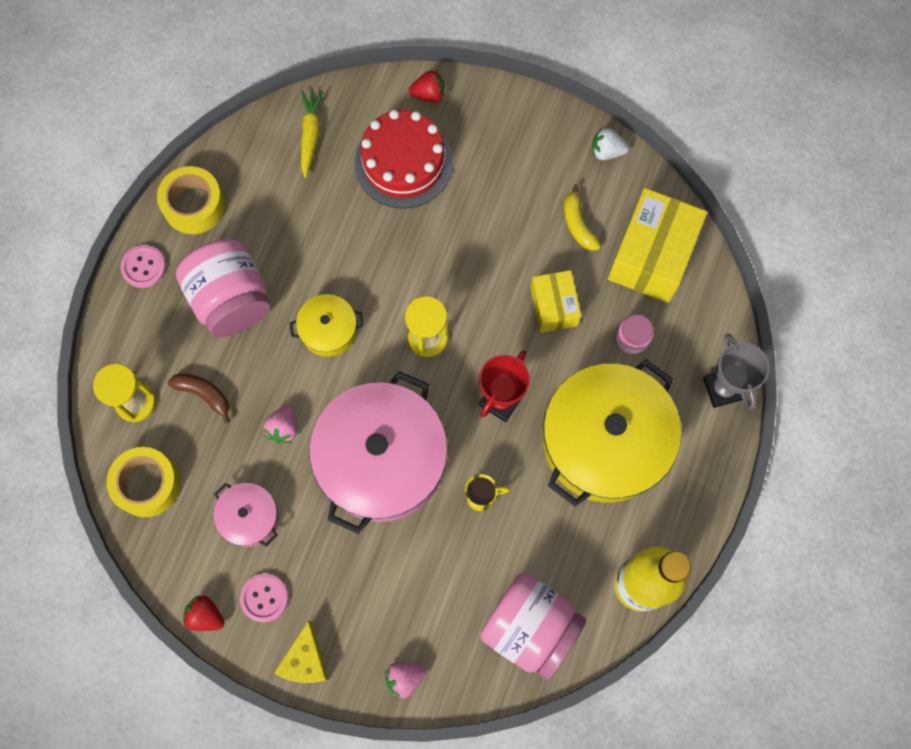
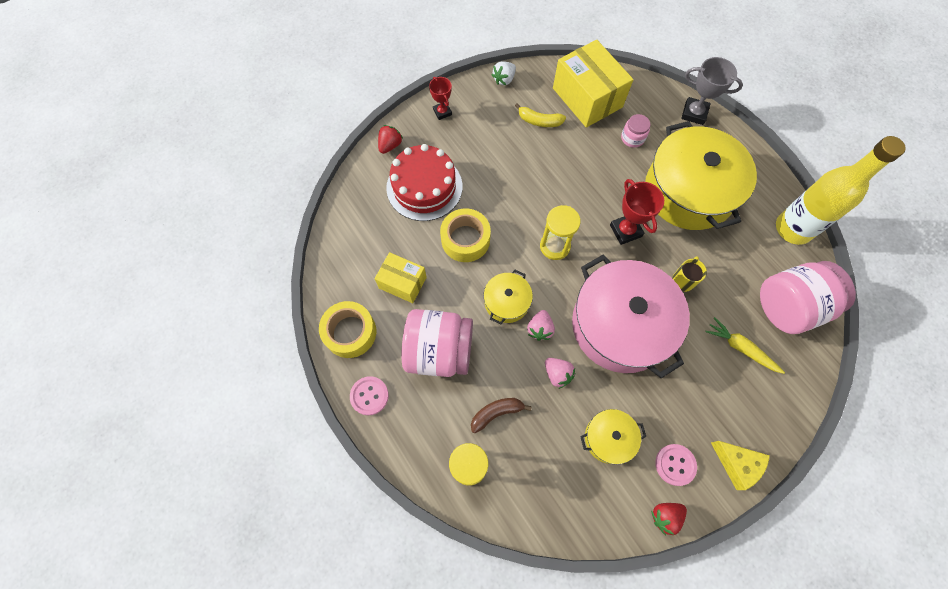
camera: 55 degrees left, 5 degrees down
(147, 484) = (538, 497): yellow tape -> yellow tape (465, 240)
(249, 517) = (609, 438): pink pot -> yellow pot
(310, 135) = (360, 228): yellow carrot -> yellow carrot (740, 348)
(405, 678) = (784, 404): pink strawberry -> pink strawberry (539, 329)
(511, 117) = (442, 112): none -> red trophy
(554, 307) = (583, 165): yellow box -> yellow box (402, 282)

